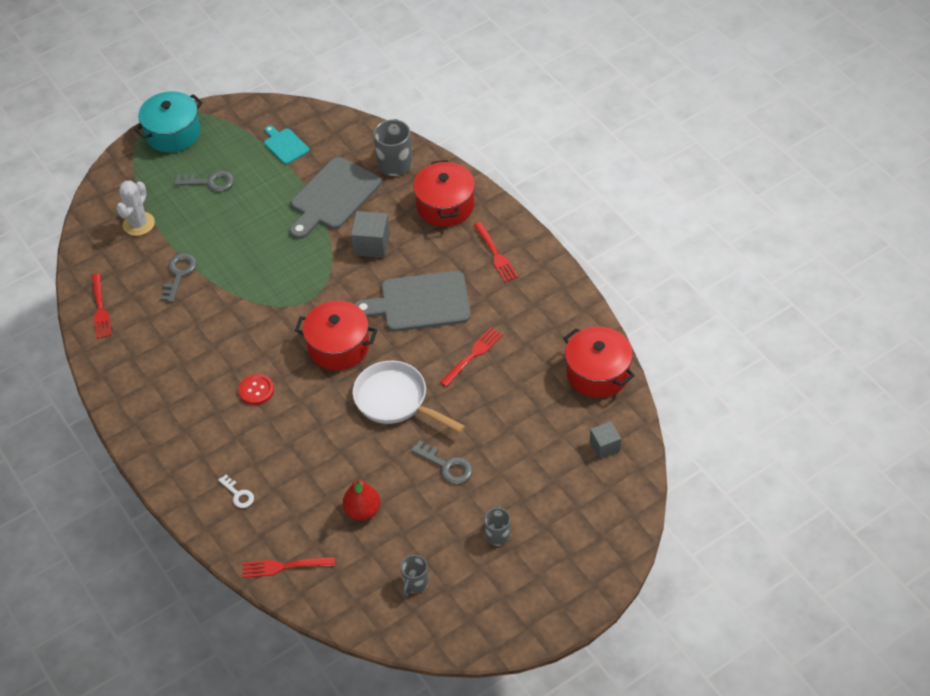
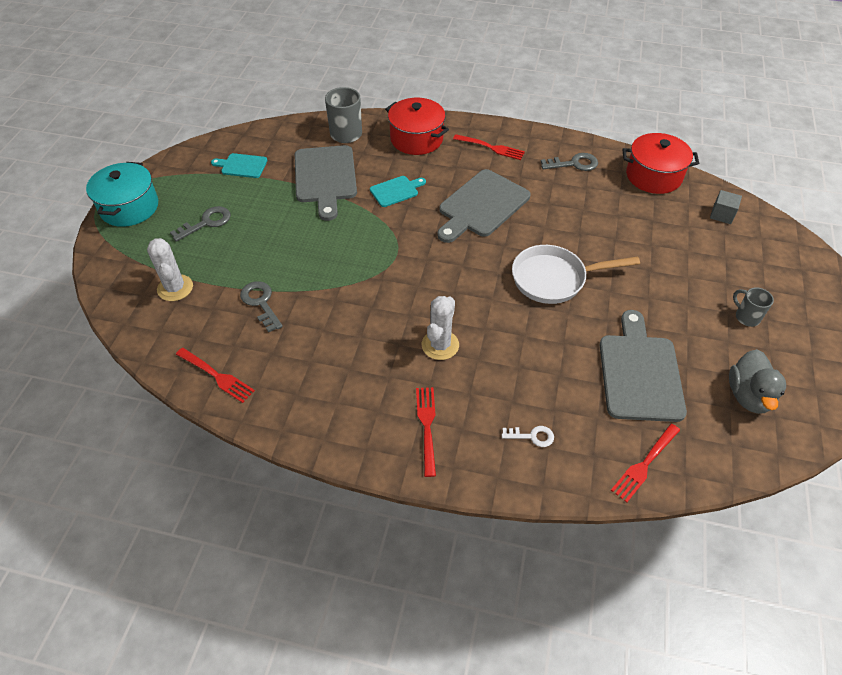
camera: 45 degrees left, 0 degrees up
(256, 390) = (440, 345): red button -> white cactus
(338, 346) = (462, 271): red pot -> none
(362, 511) = (640, 373): red pear -> grey cutting board
(371, 245) = (396, 191): grey cube -> turquoise cutting board
(415, 584) = (748, 395): grey mug -> grey duck
(446, 466) = (649, 297): grey key -> grey key (574, 164)
(472, 356) = (564, 216): red fork -> red fork (427, 427)

